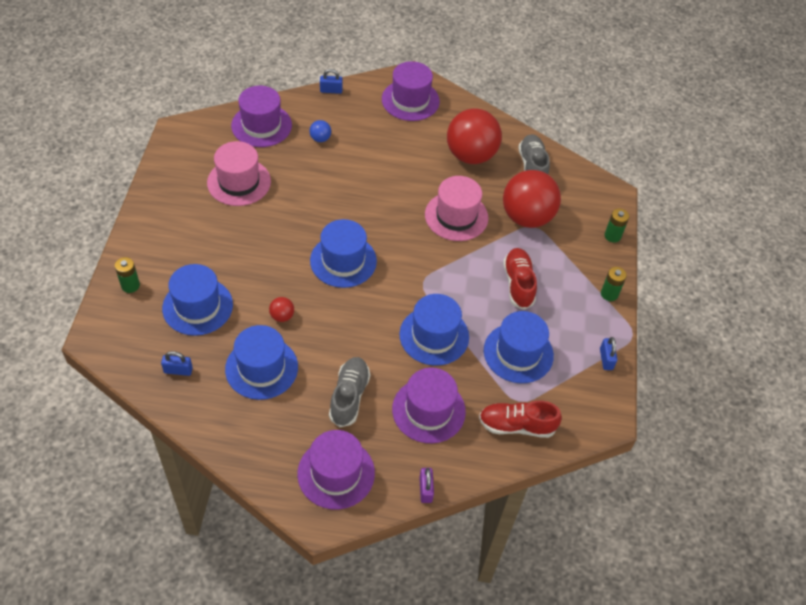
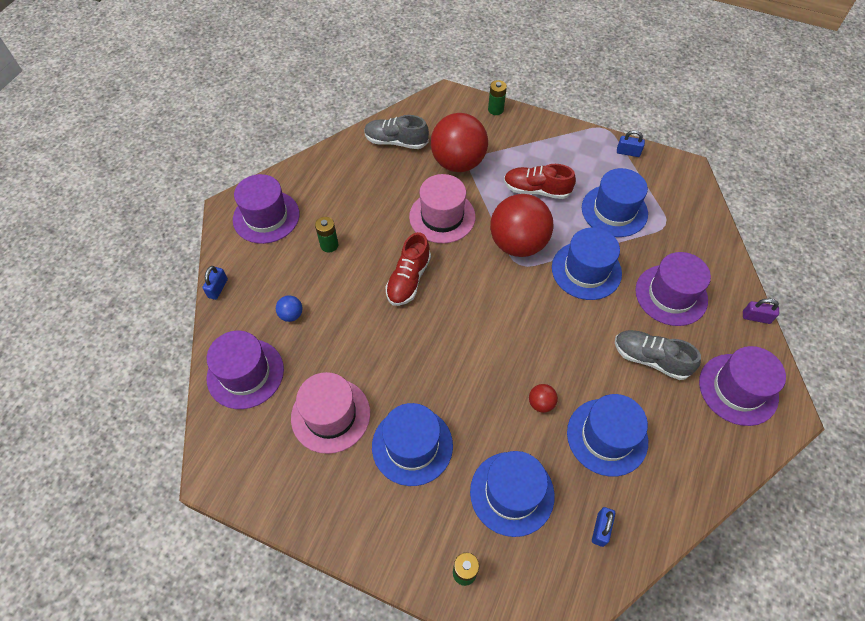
camera: 70 degrees left, 5 degrees up
(343, 261) = (477, 328): blue hat -> blue hat (412, 445)
(471, 155) = (365, 185): red ball -> red ball (518, 244)
(516, 425) = (691, 232): red shoe -> red shoe (408, 279)
(609, 294) = (559, 130): green battery -> green battery (329, 245)

